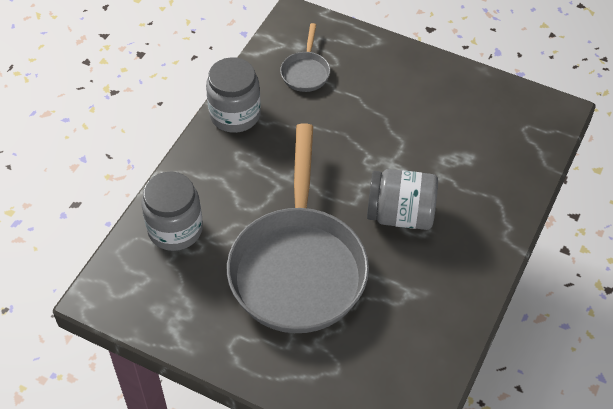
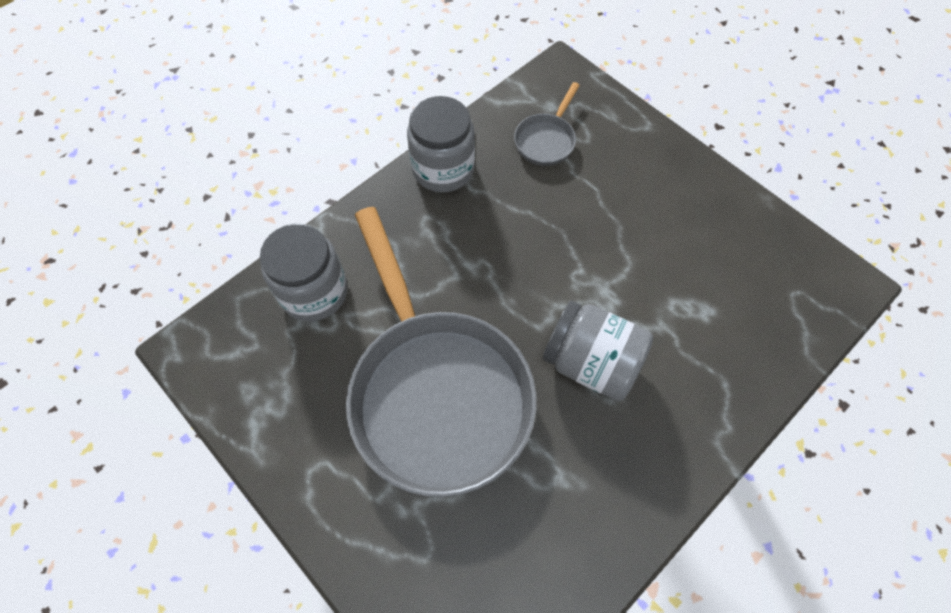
camera: 20 degrees right, 10 degrees up
(298, 267) = (436, 391): grey pan -> grey pan turned 45 degrees counterclockwise

